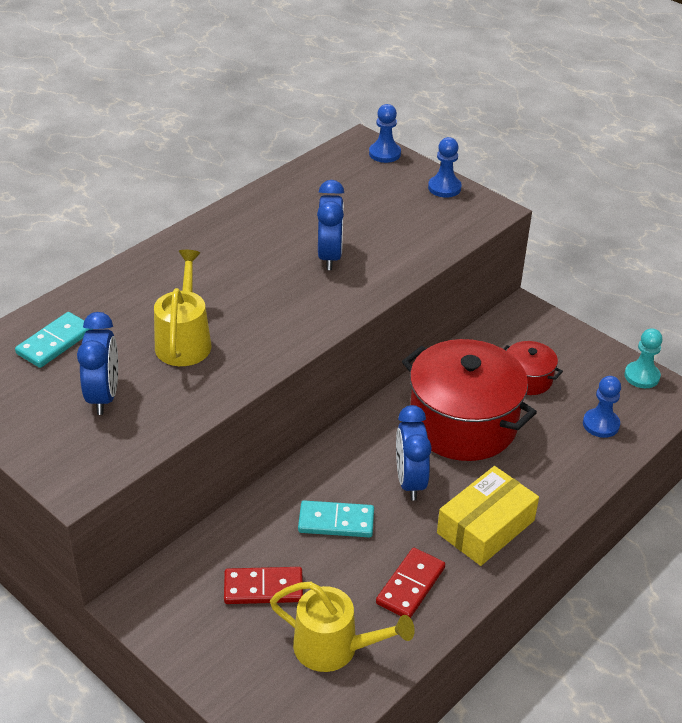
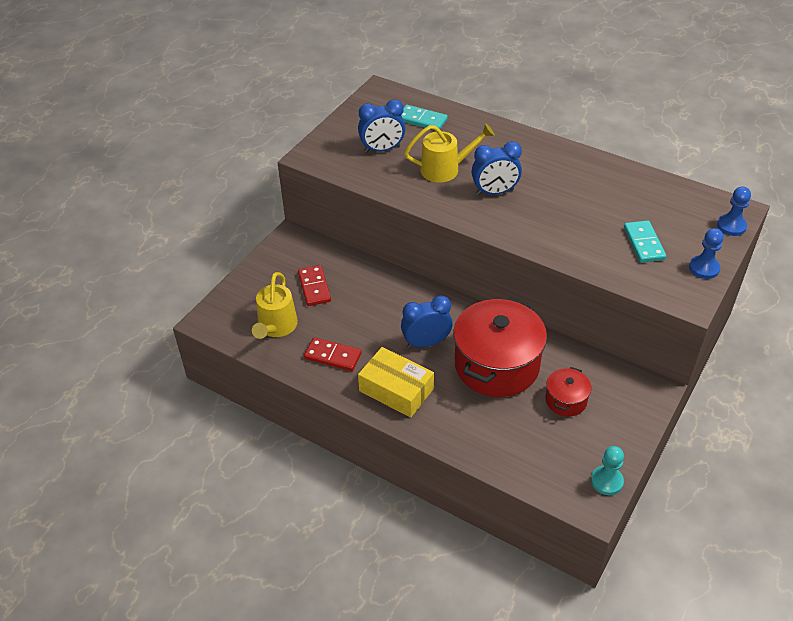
camera: 80 degrees right, 5 degrees up
(330, 256) = (570, 218): blue clock -> blue clock (494, 192)
(336, 521) = (377, 311): turquoise domino -> turquoise domino (644, 243)
(601, 424) = (531, 454): blue pawn -> none

